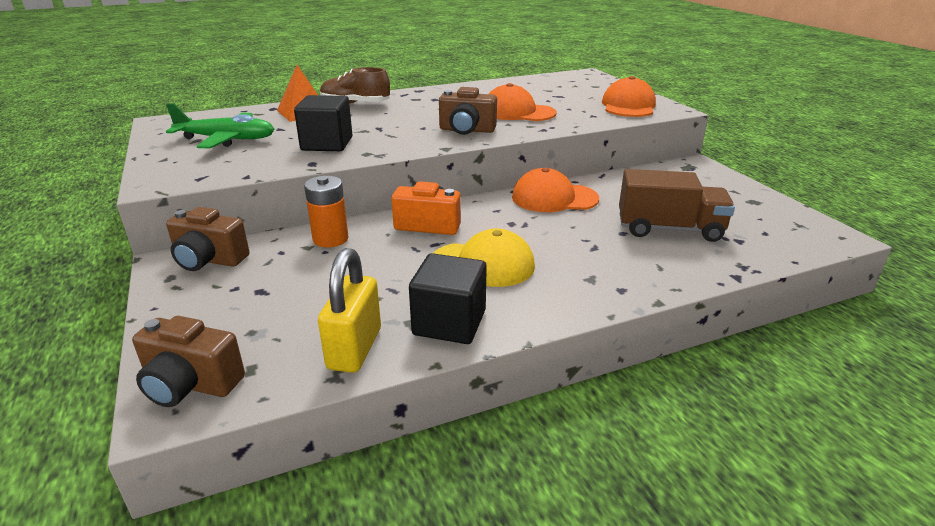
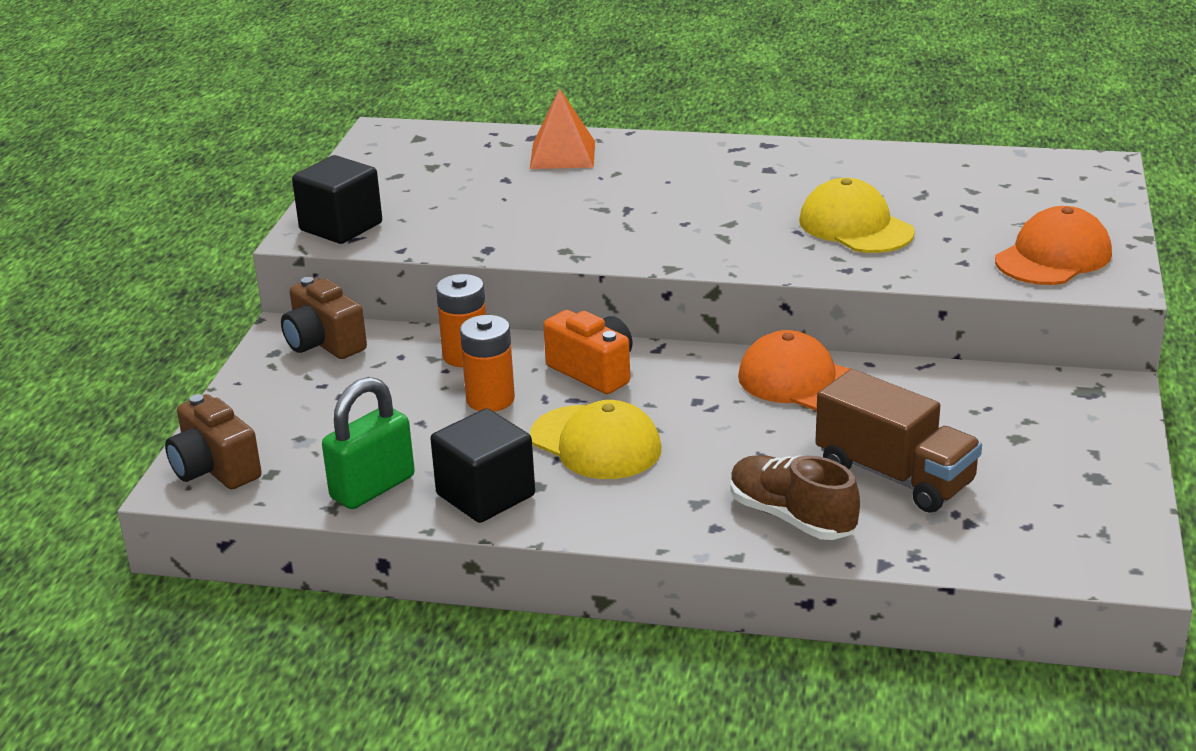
camera: 35 degrees right, 0 degrees up
(227, 139) = (429, 183): green plane -> none
(327, 144) = (534, 221): black cube -> black cube (341, 227)
(354, 348) = (372, 487): yellow padlock -> green padlock
(355, 104) = (645, 153): brown shoe -> brown shoe (791, 517)
(379, 260) = (490, 399): none -> orange battery
(467, 130) = (737, 243): brown camera -> none
(517, 112) = (855, 226): orange cap -> yellow cap

